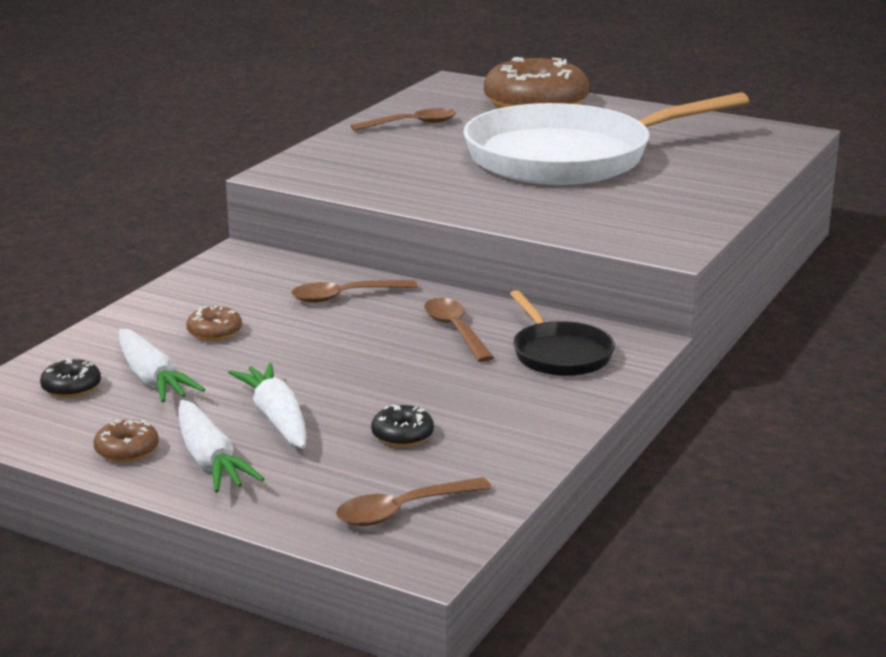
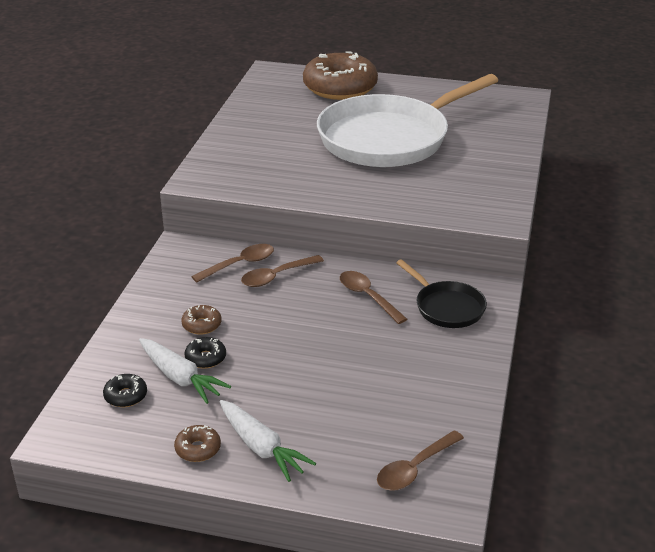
camera: 15 degrees left, 10 degrees up
(276, 418) = (287, 399): white carrot -> none
(402, 435) = (380, 400): black donut -> black donut (205, 358)
(412, 124) = (264, 118): brown spoon -> brown spoon (239, 264)

